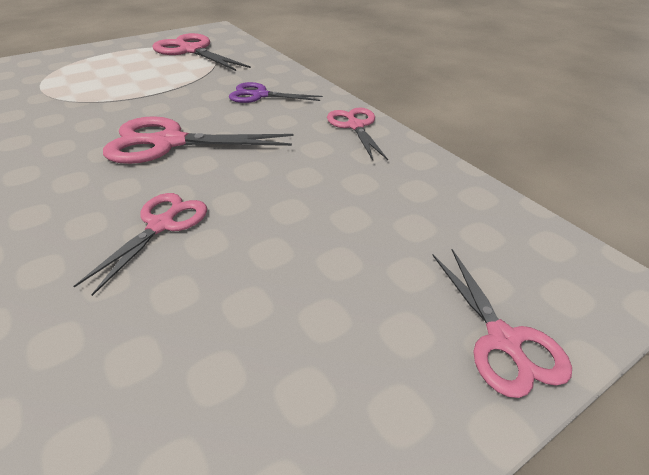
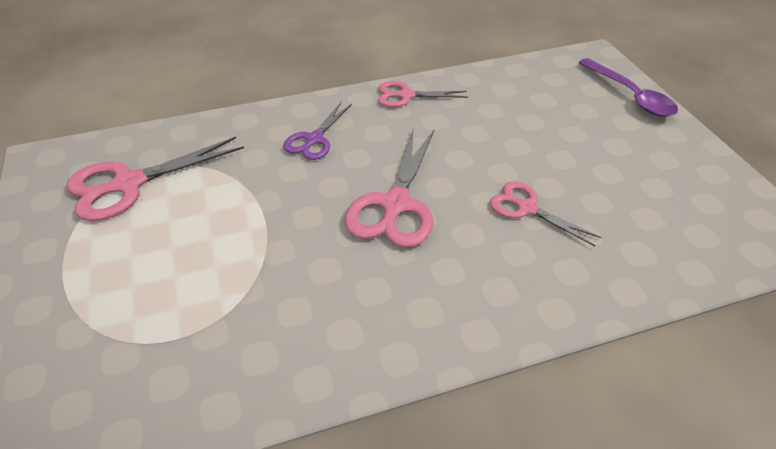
camera: 75 degrees left, 5 degrees up
(503, 340) = (631, 96): pink scissors -> purple spoon

